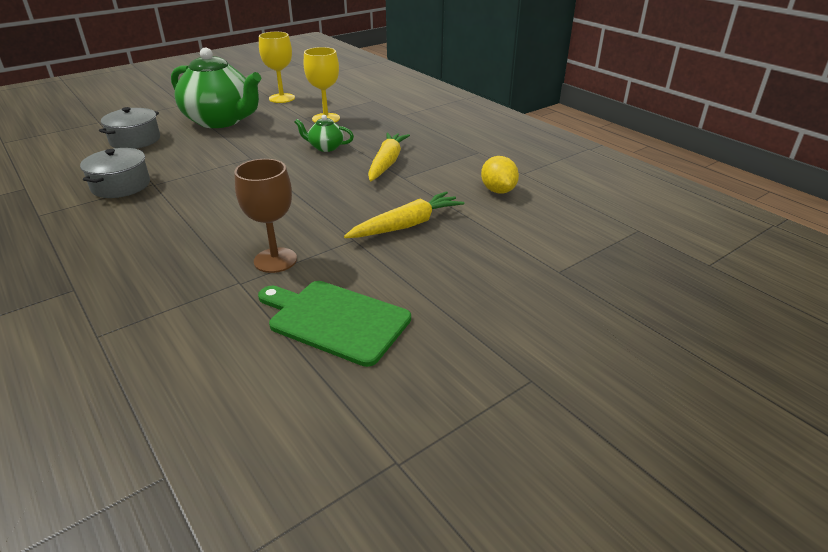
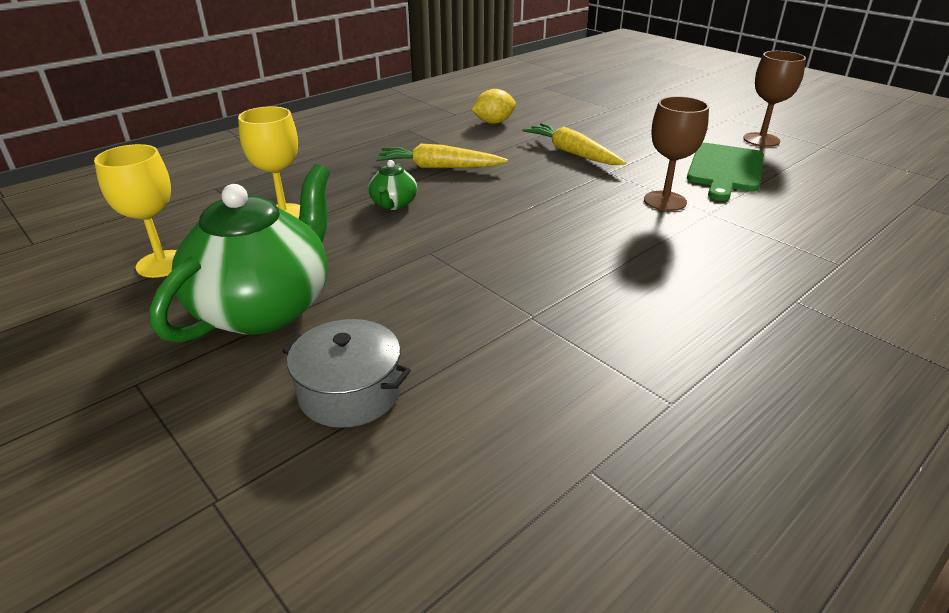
camera: 95 degrees left, 0 degrees up
(121, 185) = (546, 346): grey pot -> none
(430, 387) = (761, 140): none -> brown goblet

